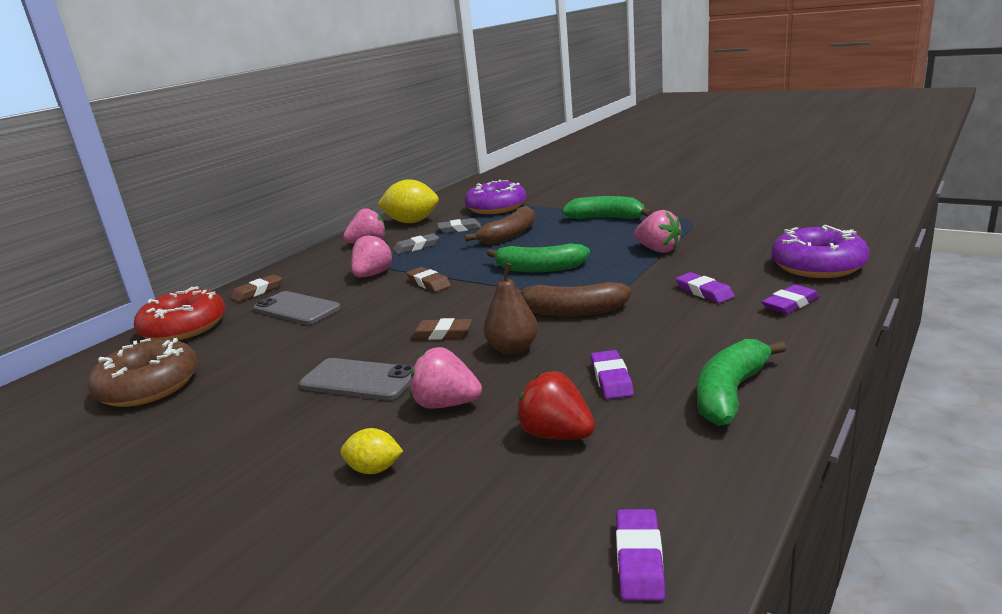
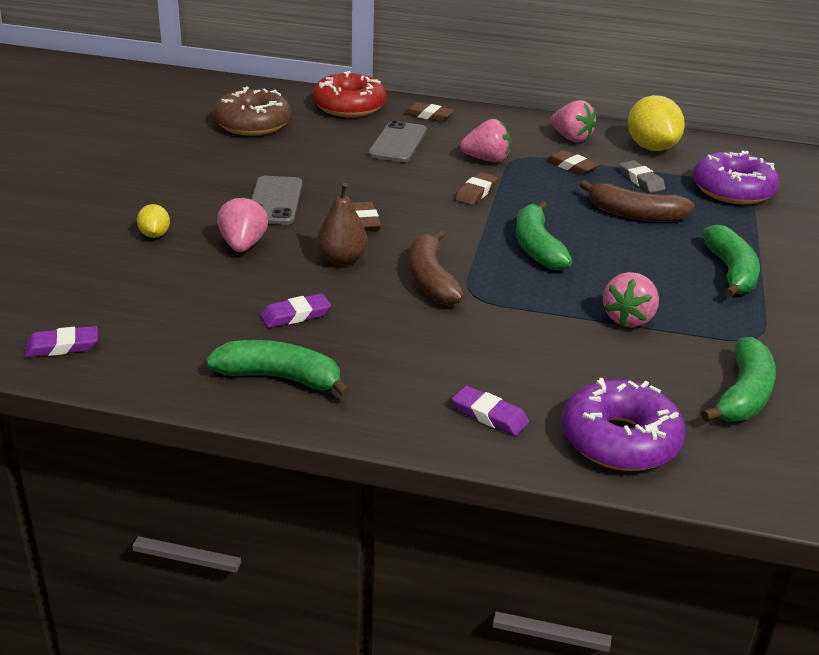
camera: 65 degrees right, 10 degrees up
(416, 247) = (571, 166): grey eraser -> brown eraser
(556, 435) = (204, 299): red strawberry -> none
(704, 292) = (506, 356): purple eraser -> none
(759, 230) = (743, 395): none -> green banana

